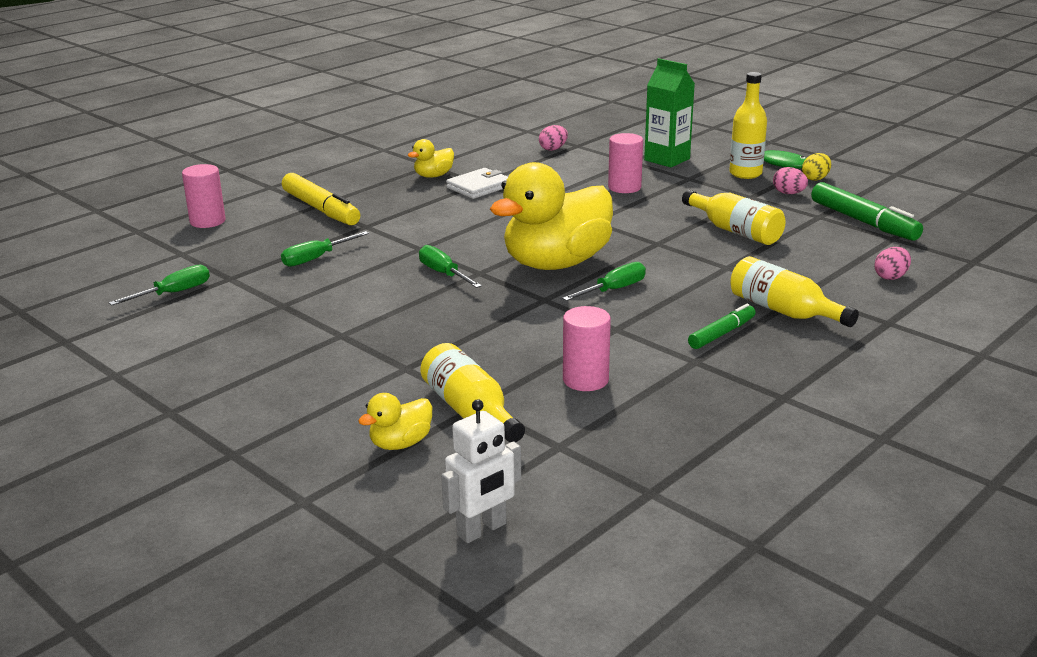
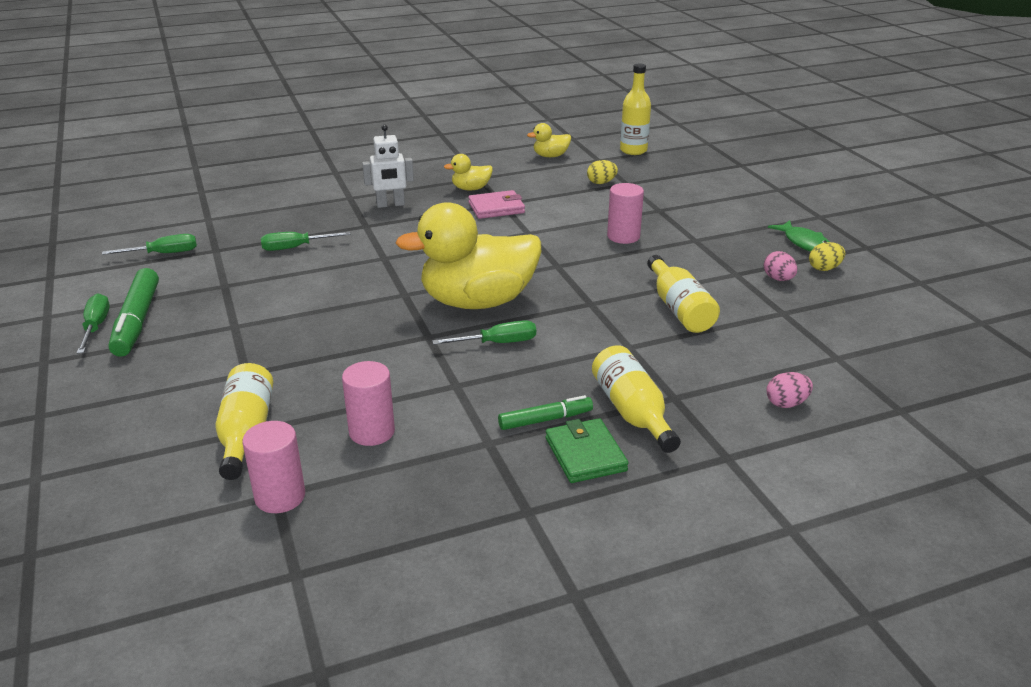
camera: 25 degrees right, 5 degrees up
(207, 221) = (257, 194): pink cylinder -> pink cylinder (280, 496)
(321, 209) = (349, 202): yellow marker -> none
(400, 443) = (161, 447): yellow duck -> yellow duck (550, 156)
(443, 274) = (375, 288): green screwdriver -> green screwdriver (96, 327)
(479, 187) = (496, 208): white wallet -> pink wallet
(482, 530) = (124, 559): white robot -> white robot (390, 205)
(553, 149) = (601, 183): pink egg -> yellow egg
(667, 159) = (695, 215): green carton -> none
(745, 174) = (756, 247): yellow bottle -> yellow bottle (633, 150)
(782, 348) = (585, 454): none -> green wallet
(863, 222) = (824, 330): green marker -> green marker (137, 321)

